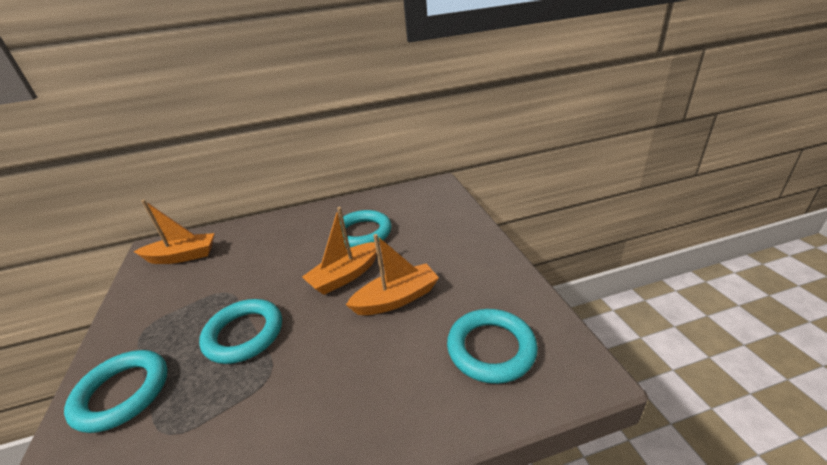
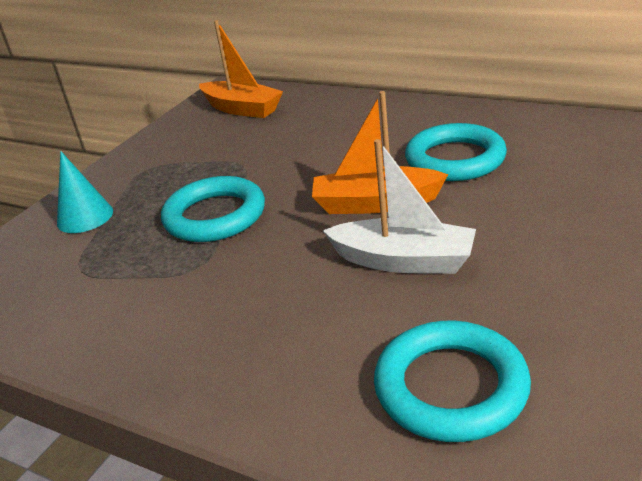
camera: 45 degrees right, 0 degrees up
(122, 393) = (85, 217): turquoise ring -> turquoise cone
(396, 299) = (403, 261): orange boat -> white boat

